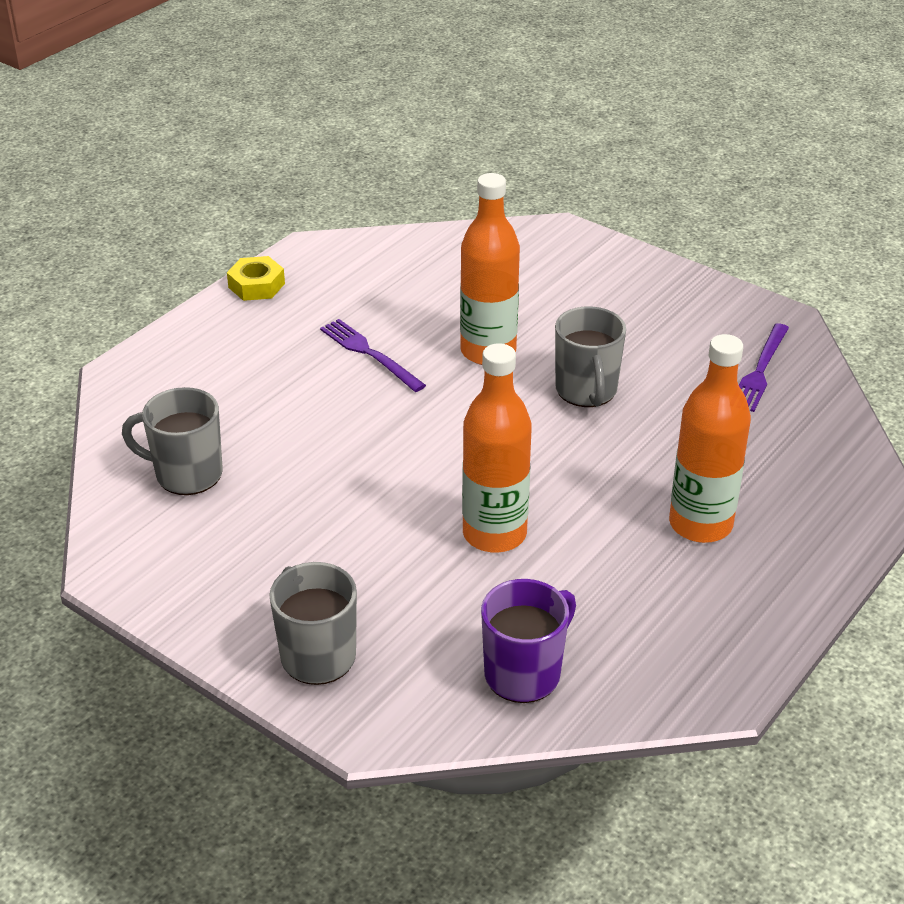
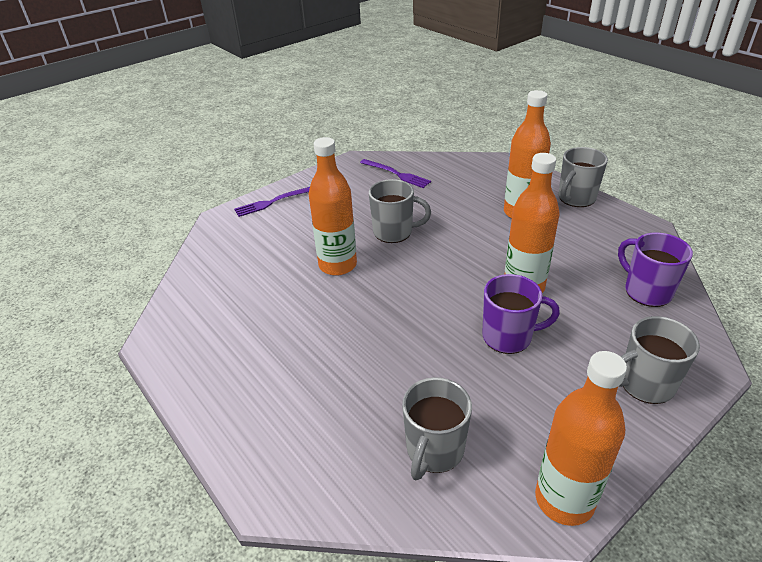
camera: 75 degrees left, 0 degrees up
(132, 576) = (564, 500): none -> orange bottle
(256, 285) = (186, 381): yellow nut -> none
(369, 354) = (315, 322): purple fork -> purple fork (273, 202)
(381, 523) = (508, 337): none -> purple mug
(781, 595) = (576, 198): none -> grey mug

